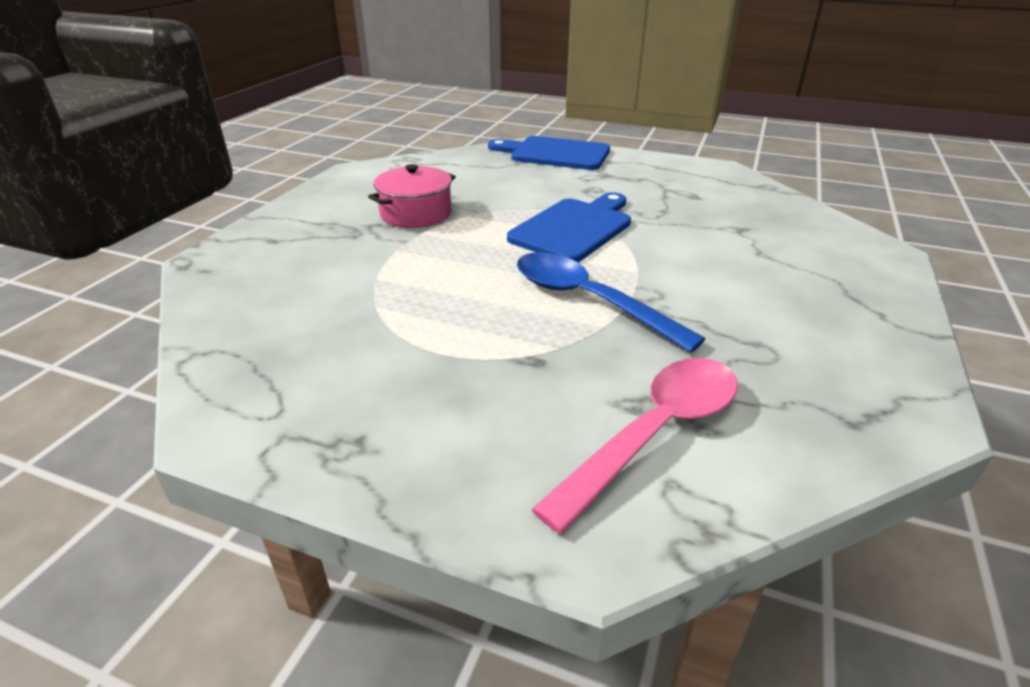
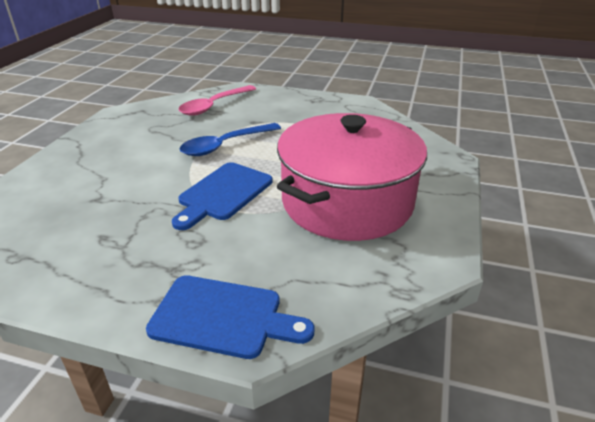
camera: 175 degrees right, 0 degrees up
(416, 214) = (347, 202): pink pot -> pink pot, size x2.31
(589, 301) = (225, 145): blue spoon -> blue spoon turned 105 degrees clockwise

